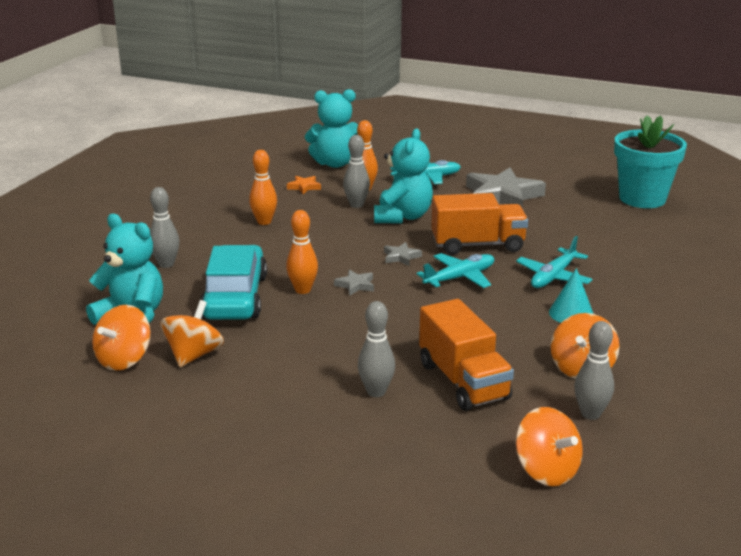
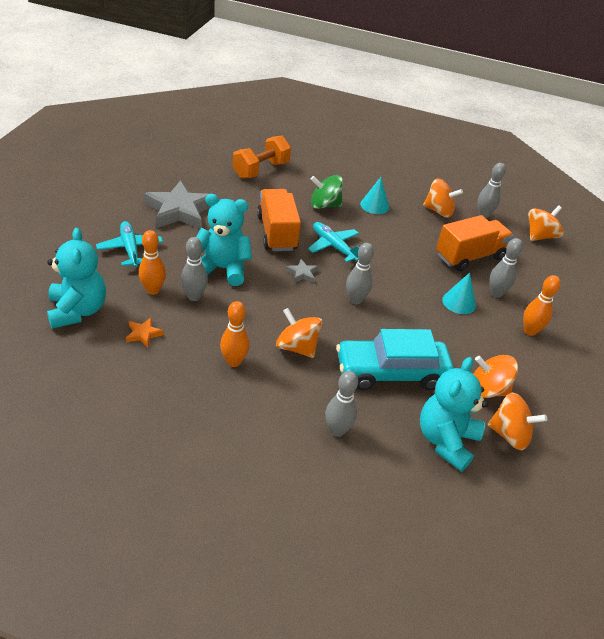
camera: 100 degrees left, 15 degrees up
(280, 250) = (297, 347): none -> orange spinning top
(303, 290) = (369, 330): orange bowling pin -> orange bowling pin (530, 331)
(354, 357) = (459, 302): none -> turquoise cone
(355, 285) = (355, 300): grey star -> grey bowling pin
(553, 276) = (324, 205): turquoise plane -> green spinning top
(618, 238) = (261, 170): none -> orange dumbbell
(642, 199) = (190, 149): turquoise flower pot -> none

